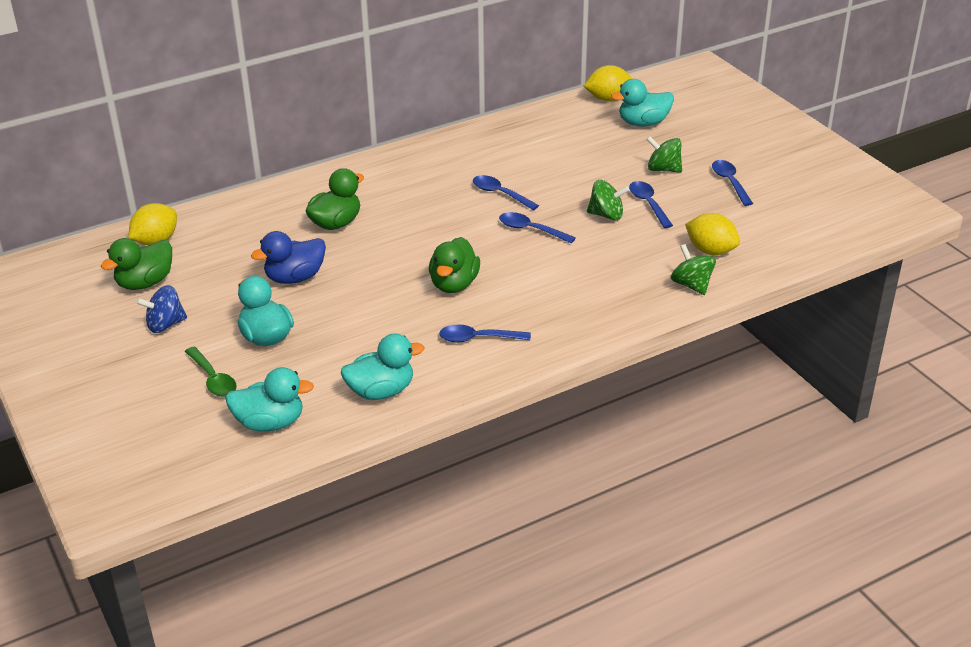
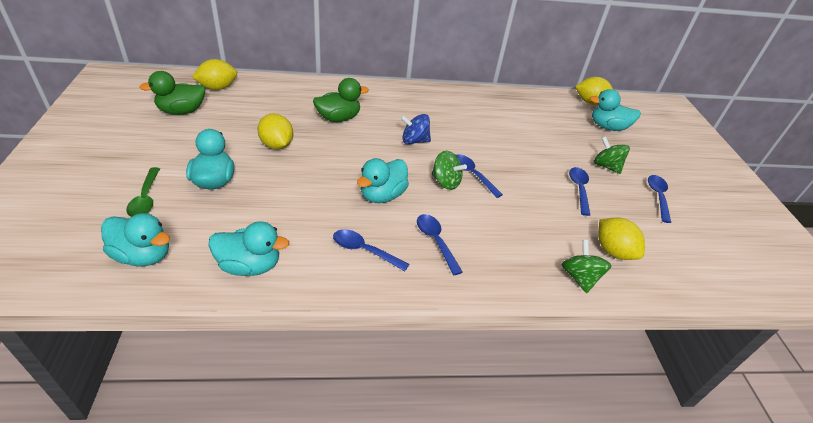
camera: 20 degrees right, 5 degrees up
(165, 325) = (161, 144): blue spinning top -> blue spinning top (414, 141)
(295, 278) = (276, 145): blue duck -> yellow lemon
(454, 284) = (382, 195): green duck -> turquoise duck
(500, 194) = (468, 139): blue spoon -> blue spoon (435, 241)
(606, 215) = (539, 185): green spinning top -> green spinning top (445, 182)

